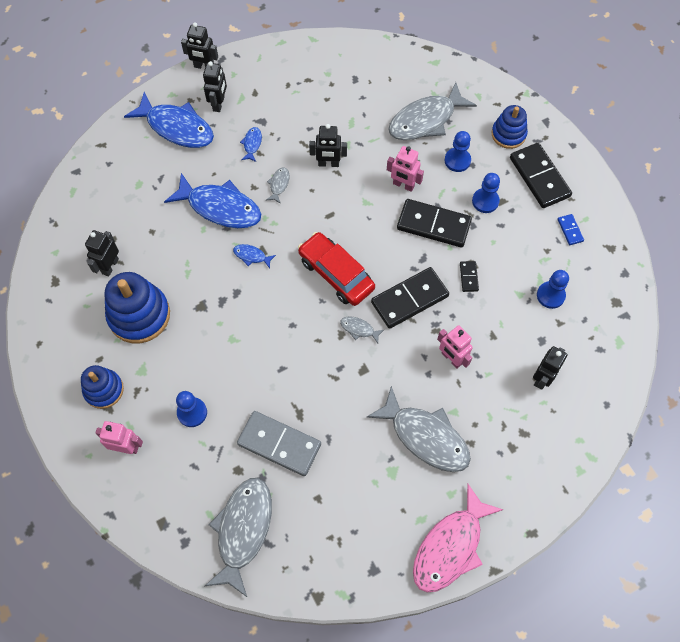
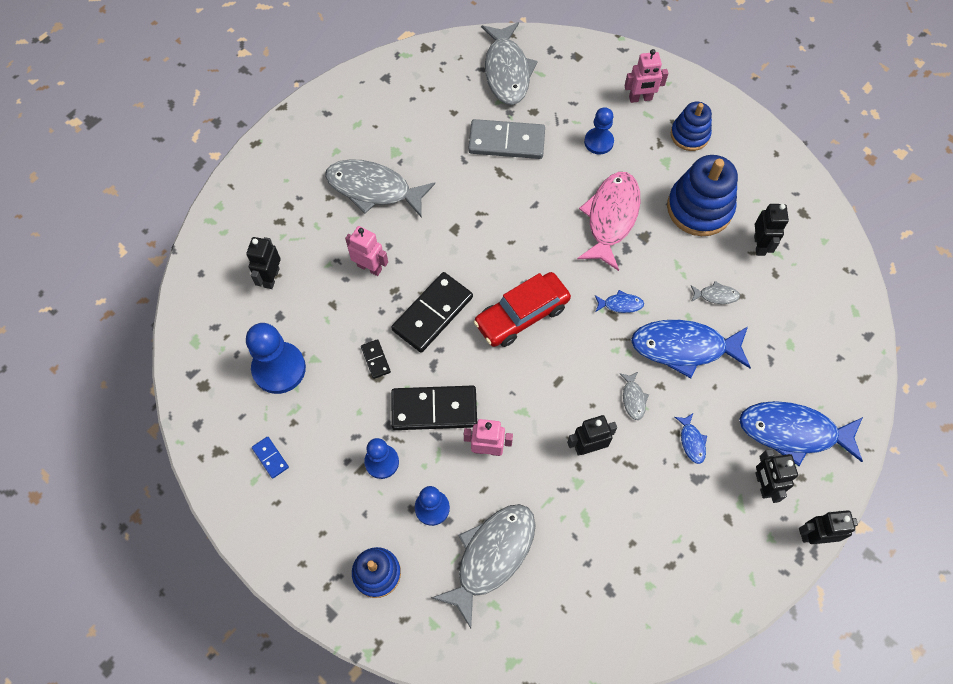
camera: 160 degrees right, 0 degrees up
(336, 274) = (521, 315): red car -> red car turned 120 degrees clockwise
(359, 329) = (474, 265): grey fish -> grey fish (716, 295)
(450, 546) = (325, 112): pink fish -> pink fish (611, 218)
(539, 177) = (322, 520): black domino -> none
(550, 295) = (279, 368): blue pawn -> blue pawn, size x1.62

